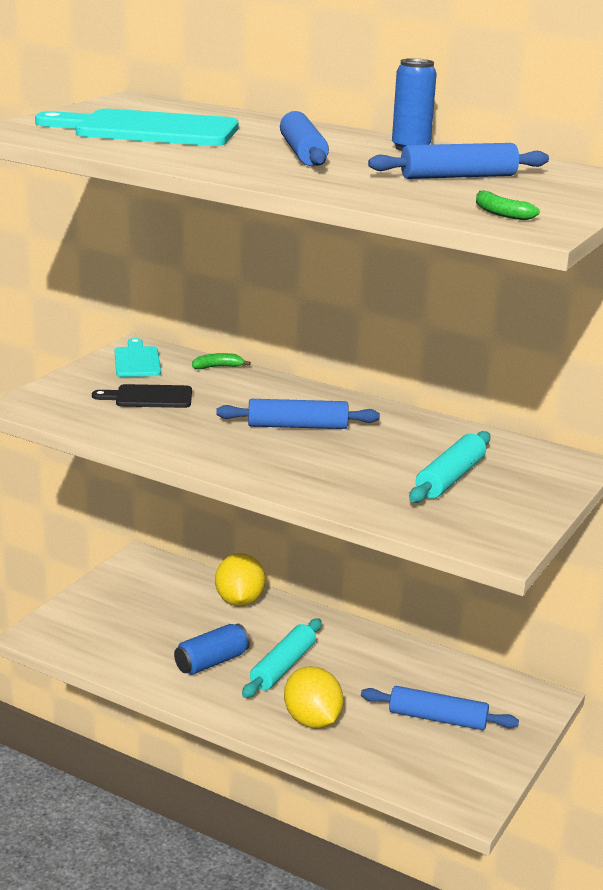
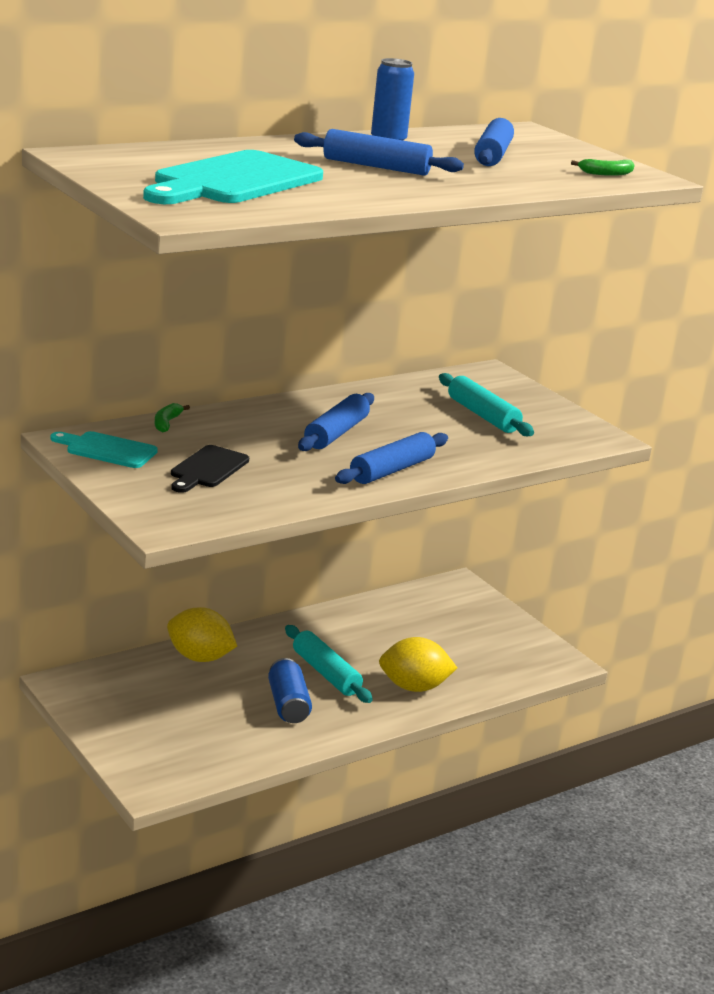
camera: 65 degrees left, 0 degrees up
(437, 719) = (453, 634): blue rolling pin -> blue rolling pin (392, 470)

